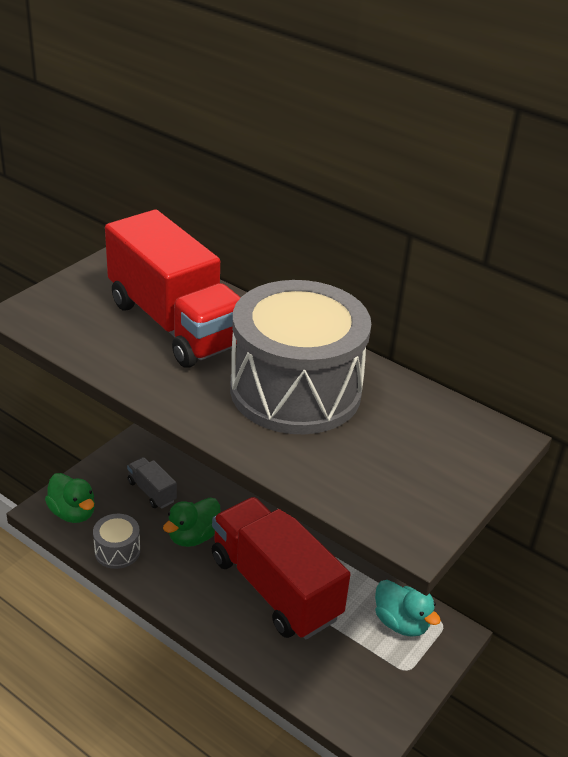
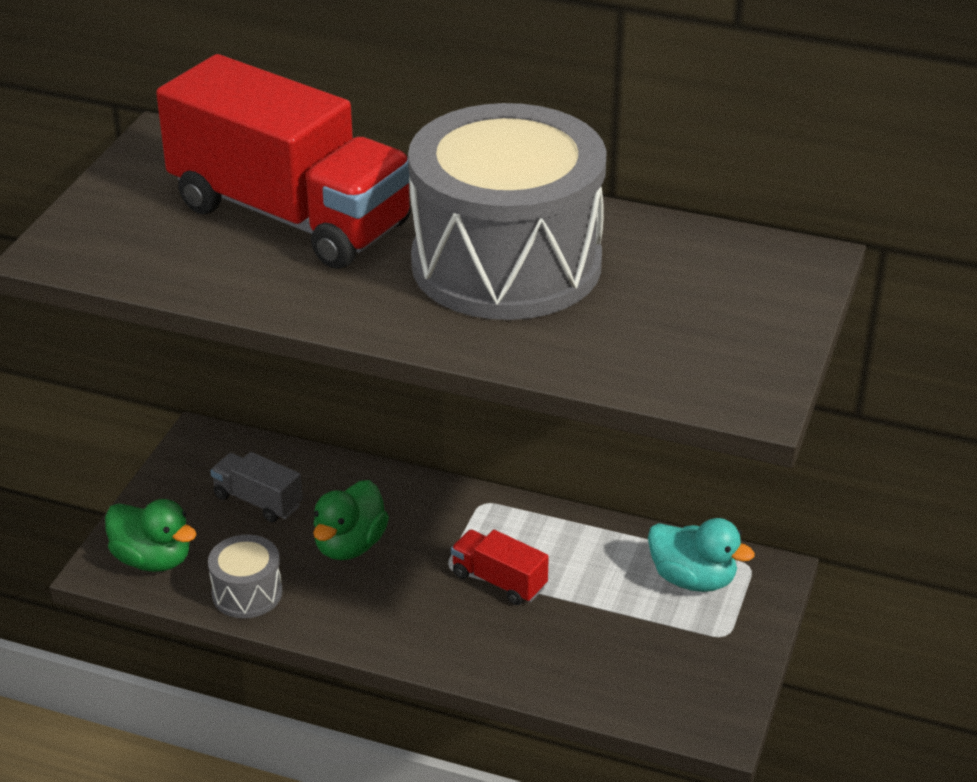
camera: 15 degrees left, 0 degrees up
(275, 587) = (499, 581): red truck -> red truck, size x0.42

